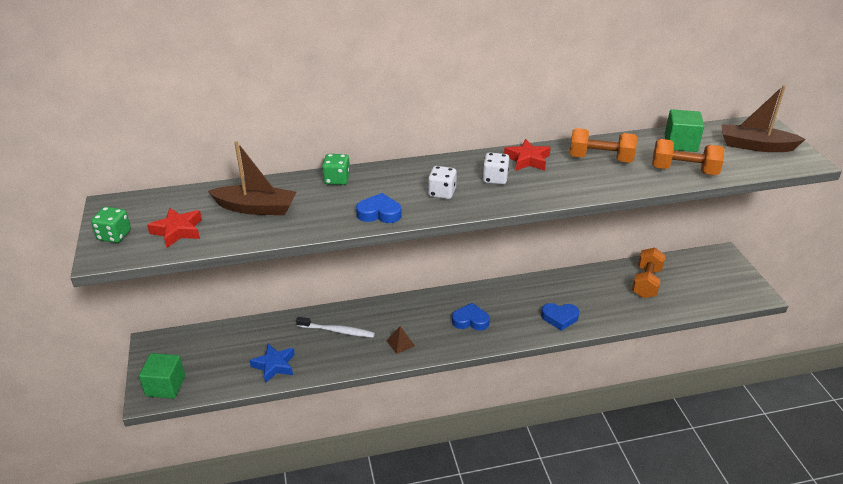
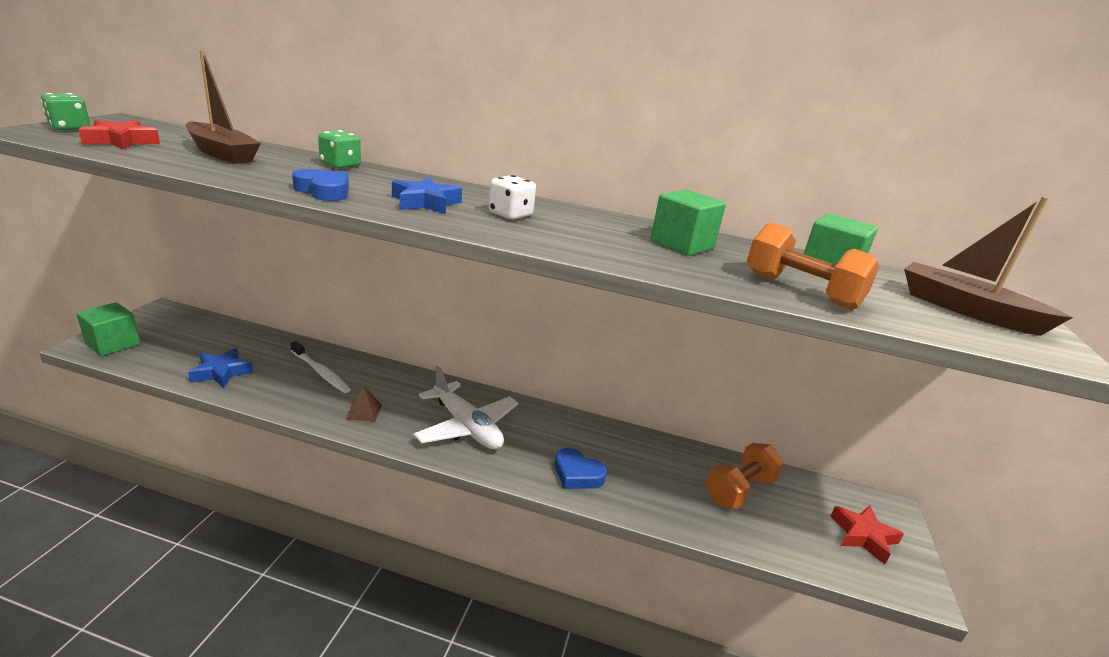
camera: 25 degrees right, 10 degrees down
(442, 193) = (425, 203): white dice -> blue star
(470, 320) = (466, 426): blue heart -> white plane
(527, 160) = (580, 217): red star -> red star (863, 536)
(600, 159) = (682, 244): orange dumbbell -> green cube

